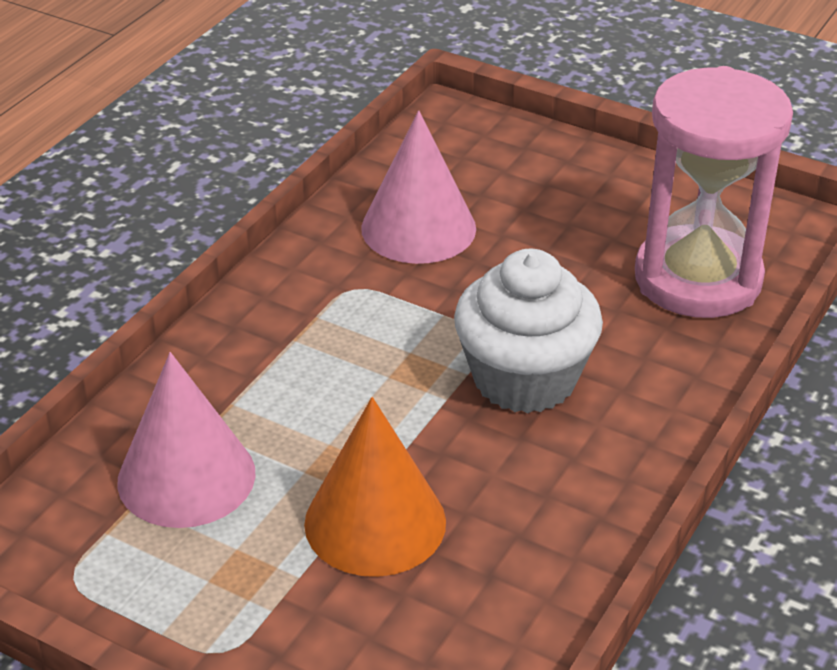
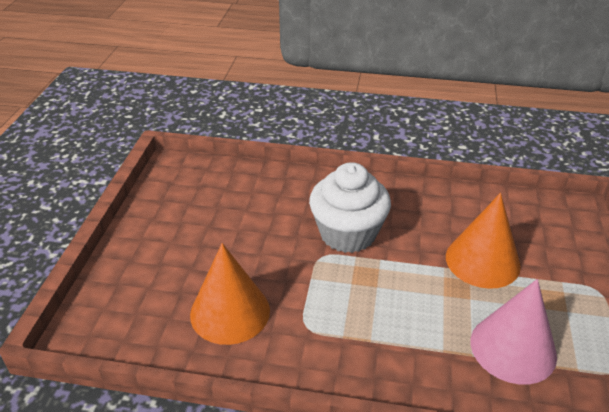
camera: 110 degrees left, 0 degrees up
(418, 228) = (230, 312): pink cone -> orange cone
(697, 279) = (236, 190): pink hourglass -> none

